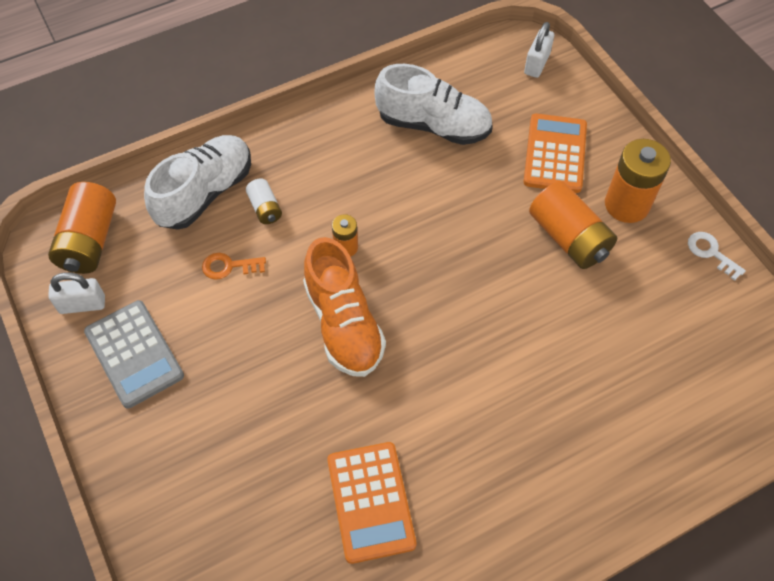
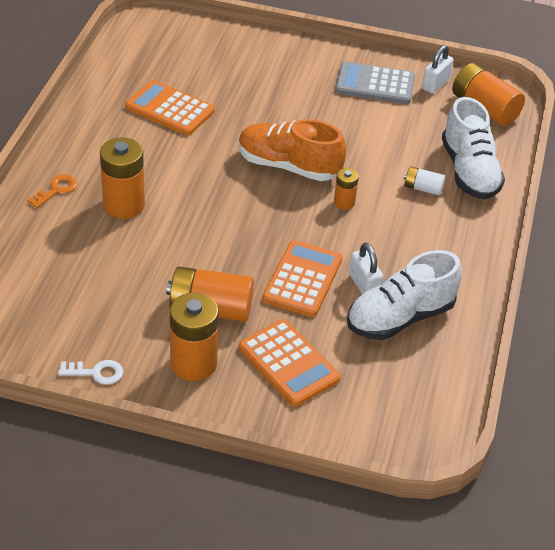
camera: 130 degrees right, 15 degrees down
(229, 266) = (393, 148): orange key -> orange key (56, 190)
(467, 207) = (302, 279): none -> orange calculator
(537, 64) = (394, 433): white padlock -> white padlock (364, 285)
(543, 404) = (124, 205): none -> orange battery

